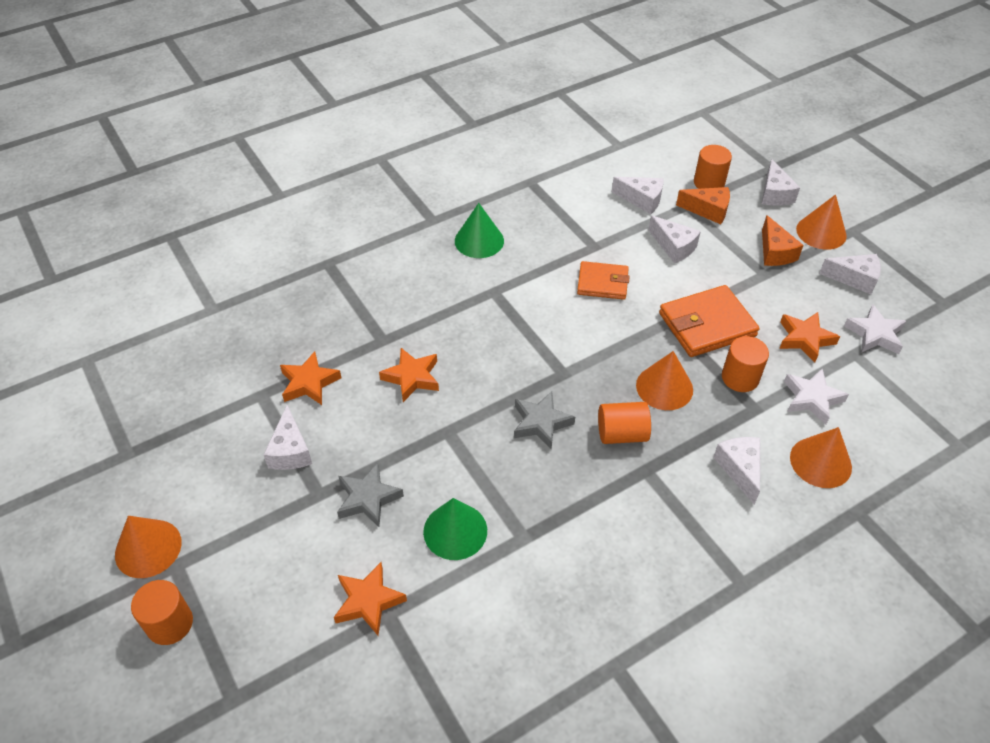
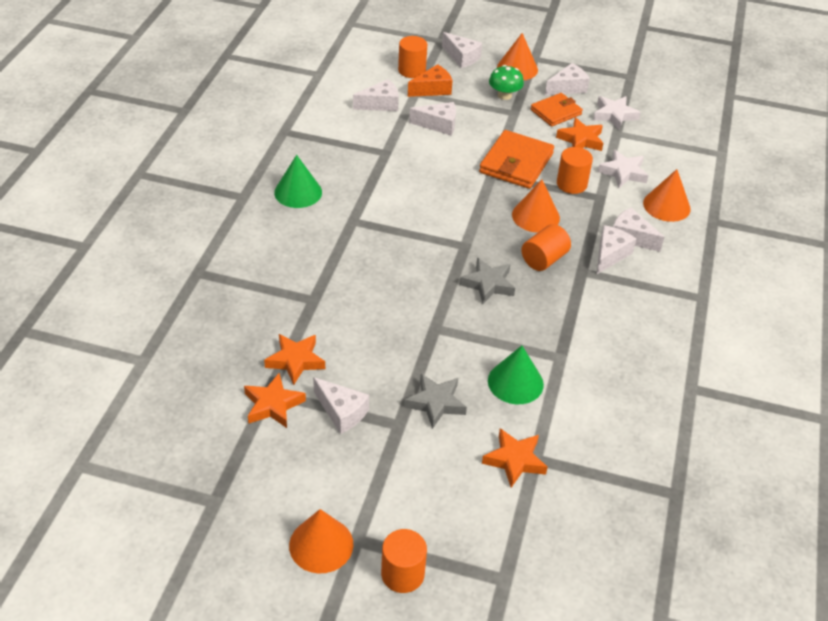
camera: 45 degrees left, 5 degrees down
(412, 377) = (367, 310): orange star -> orange star (273, 405)
(602, 283) = (420, 173): orange wallet -> orange wallet (556, 112)
(695, 473) = (610, 255): none -> white cheese
(775, 252) = (504, 95): orange cheese -> green mushroom

